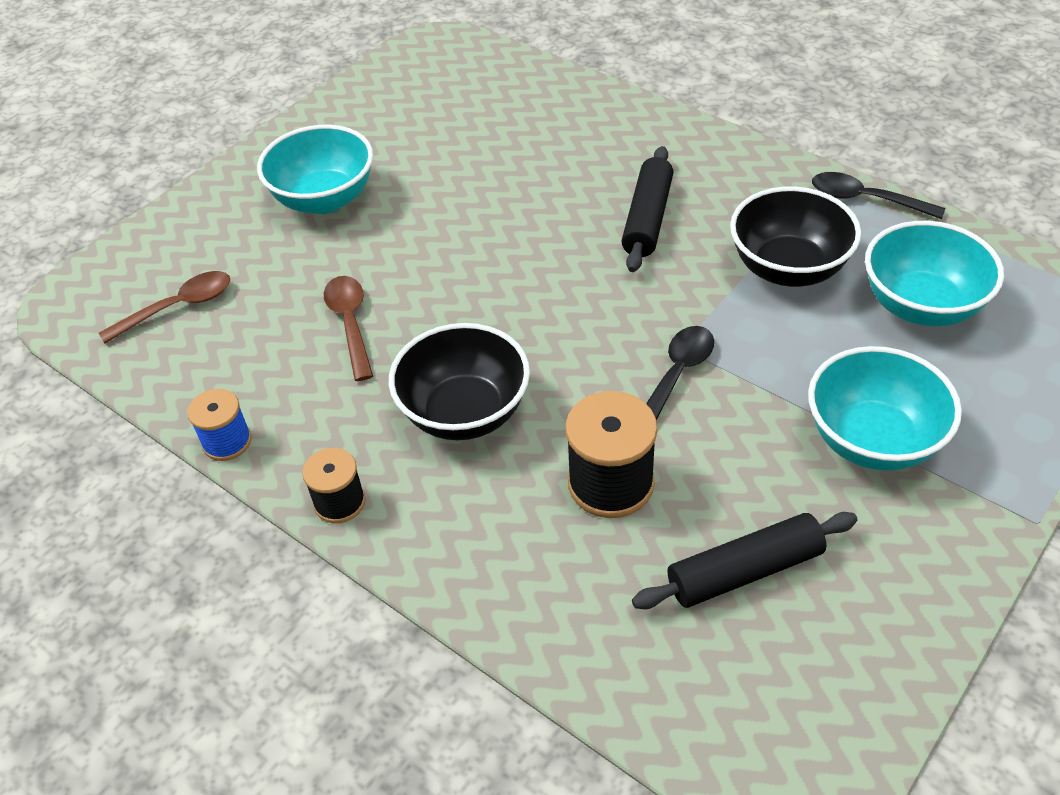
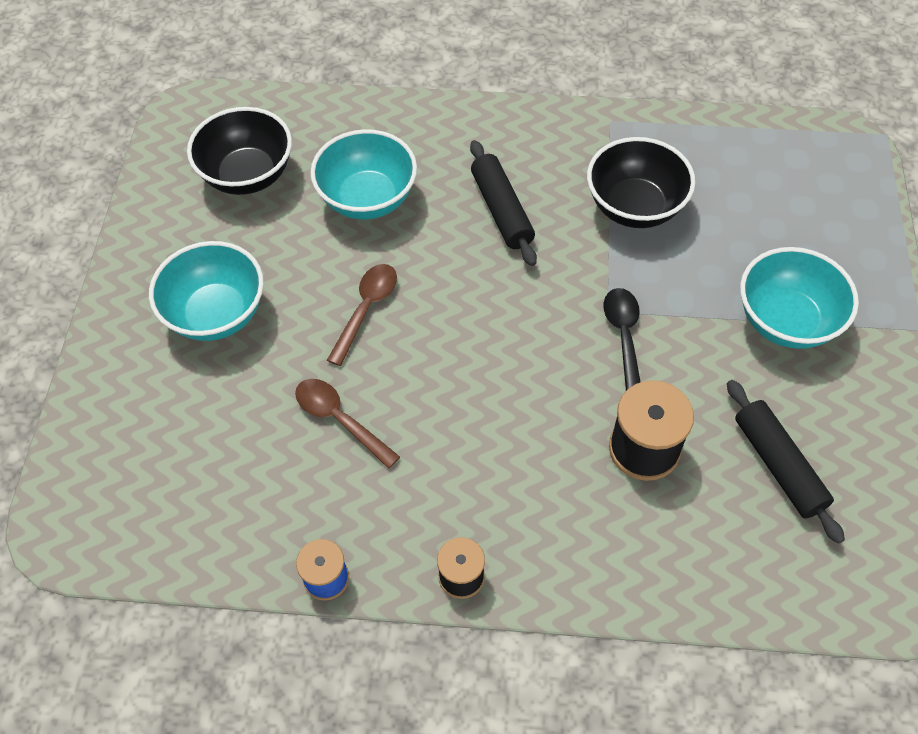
camera: 35 degrees left, 10 degrees up
(178, 307) = (172, 482): brown spoon -> brown spoon (366, 309)
(465, 413) = (495, 449): black bowl -> black bowl (248, 175)
(744, 571) = (778, 465): black rolling pin -> black rolling pin turned 60 degrees counterclockwise
(865, 199) = (645, 122): black spoon -> none
(921, 306) = (743, 196): turquoise bowl -> turquoise bowl (368, 199)

